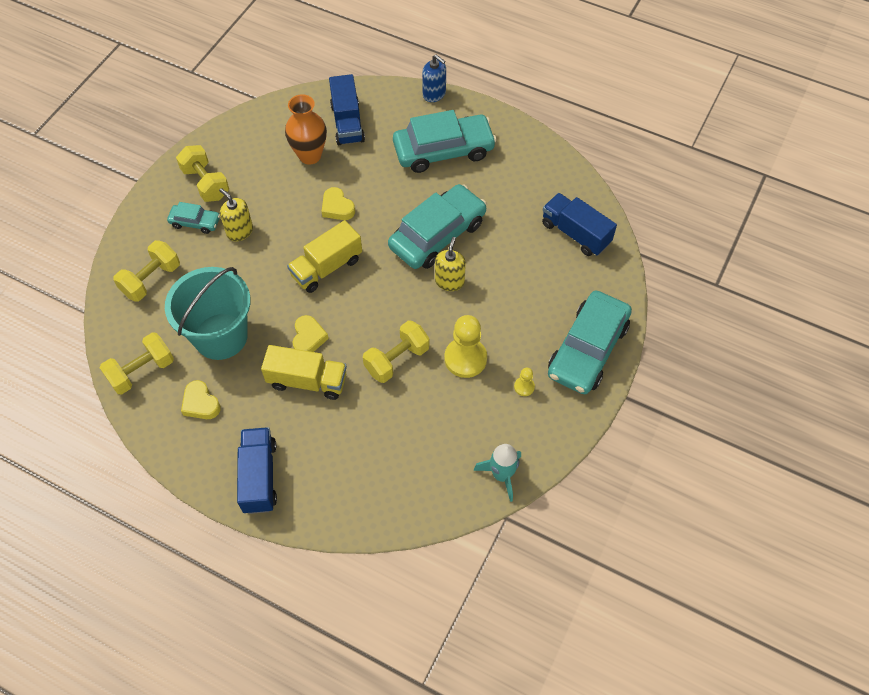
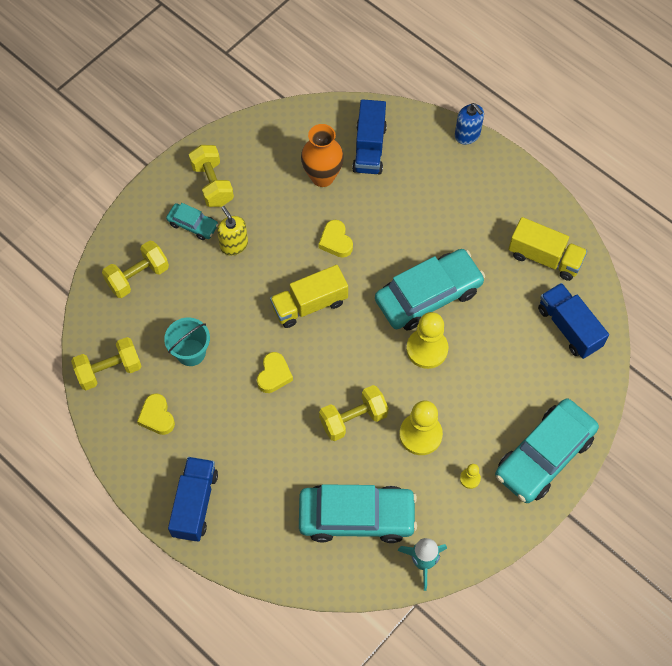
camera: 15 degrees right, 5 degrees up
(221, 336) = (191, 352): turquoise bucket -> turquoise bucket, size x0.56
(307, 381) = (262, 419): yellow truck -> yellow truck (544, 257)
(443, 150) = (459, 202): turquoise car -> turquoise car (356, 517)
(449, 281) = (427, 349): yellow soap dispenser -> yellow pawn

